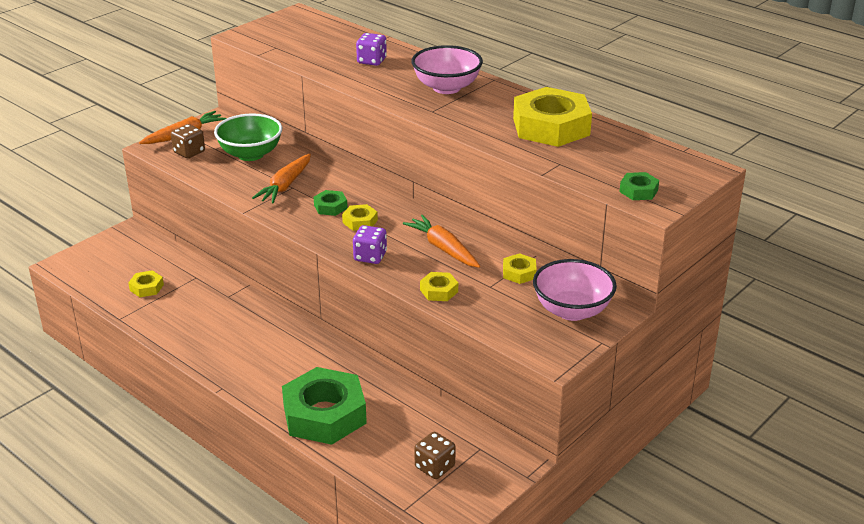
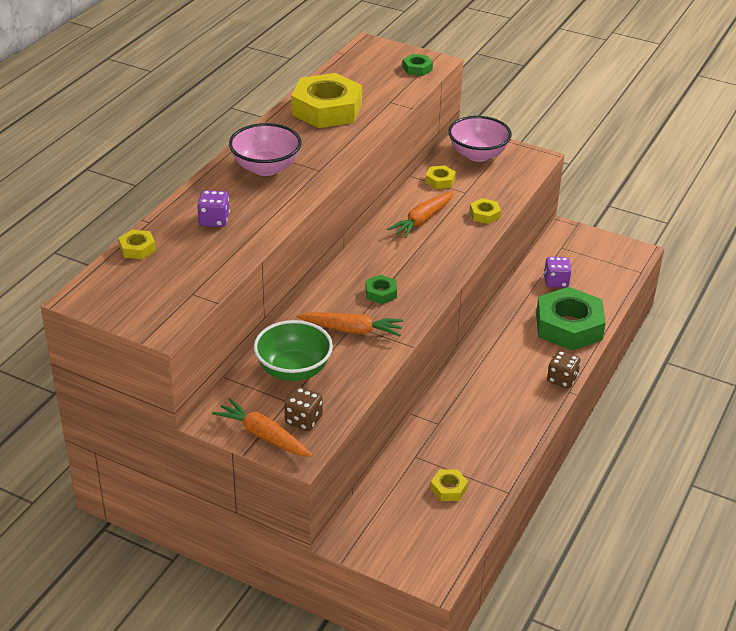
camera: 105 degrees left, 5 degrees up
(360, 221) = (399, 271): yellow nut -> yellow nut (137, 248)
(370, 256) = (453, 256): purple dice -> purple dice (556, 281)
(434, 467) = (592, 264): brown dice -> brown dice (562, 379)

